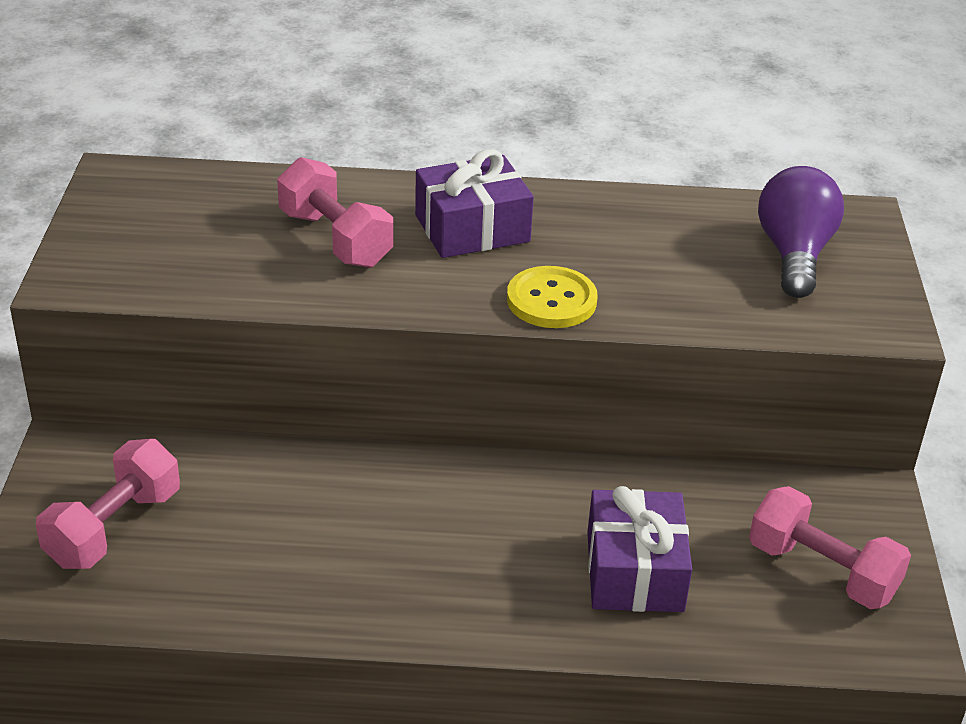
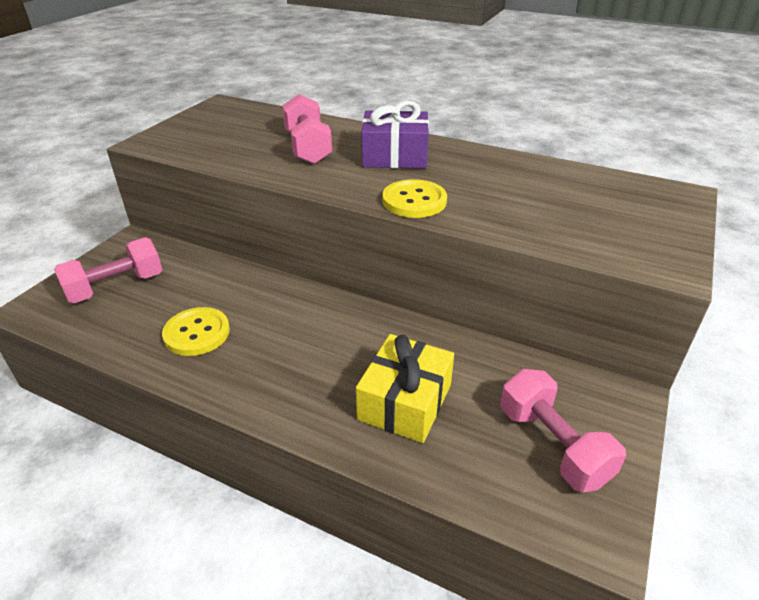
camera: 25 degrees right, 0 degrees up
(300, 561) = (197, 333): none -> yellow button
(634, 571) = (405, 402): purple gift -> yellow gift
(794, 254) = (613, 207): purple light bulb -> none

